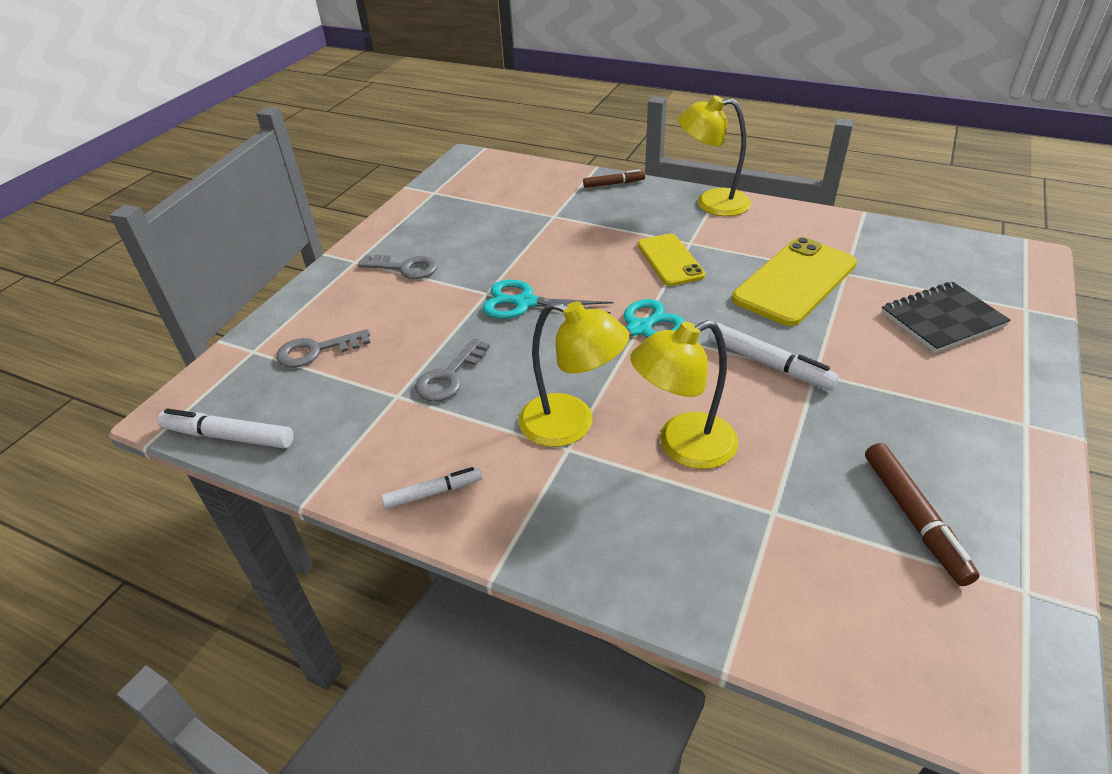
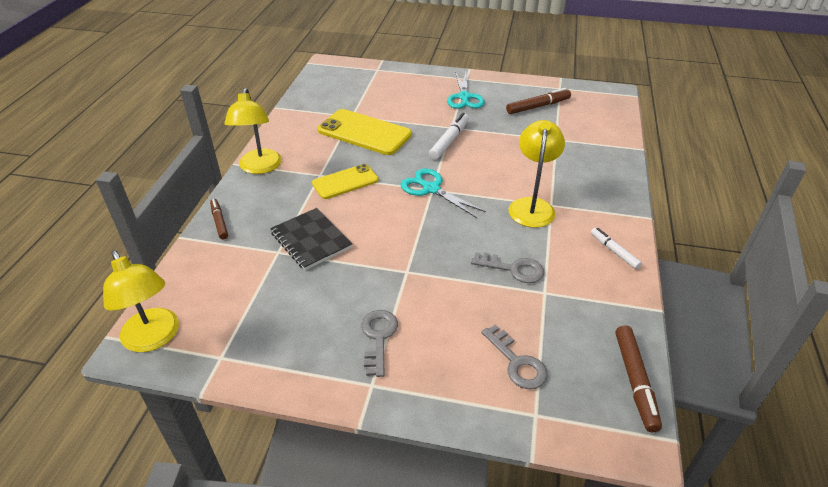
camera: 105 degrees left, 0 degrees up
(229, 436) = (635, 381): white marker -> brown marker
(525, 303) = (415, 246): turquoise scissors -> turquoise scissors (464, 97)
(683, 446) = (528, 166): yellow lamp -> yellow lamp (154, 338)
(942, 319) = (392, 90): black notebook -> black notebook (311, 240)

